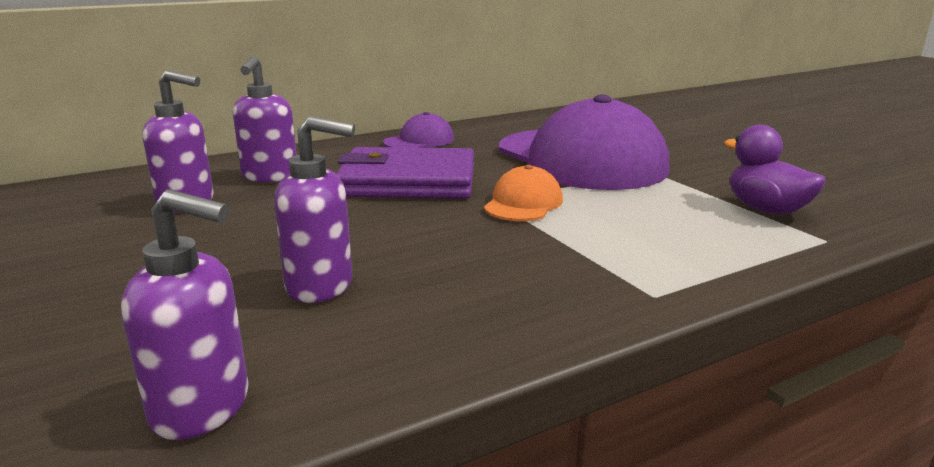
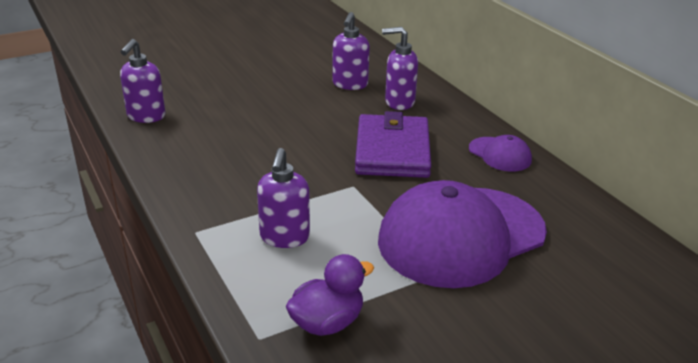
camera: 90 degrees right, 10 degrees up
(321, 286) = (235, 131): purple soap dispenser -> purple soap dispenser (284, 237)
(523, 203) = (347, 197): orange cap -> none

